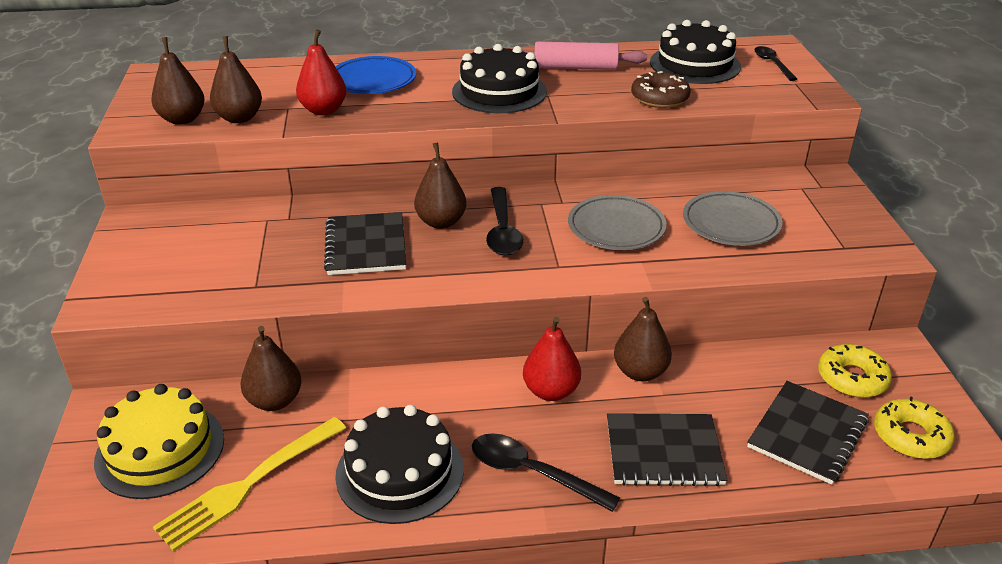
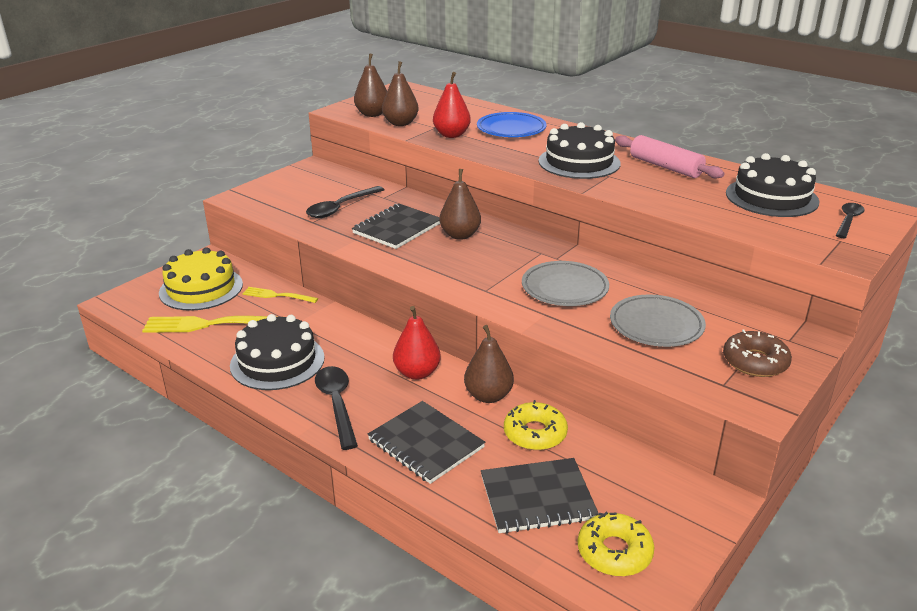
camera: 45 degrees right, 5 degrees down
(274, 401) = (277, 295): brown pear -> yellow fork
(502, 230) = (488, 256): black spoon -> black spoon (341, 208)
(659, 98) = (691, 207): brown donut -> brown donut (755, 362)
(852, 378) = (636, 491): yellow donut -> yellow donut (535, 433)

